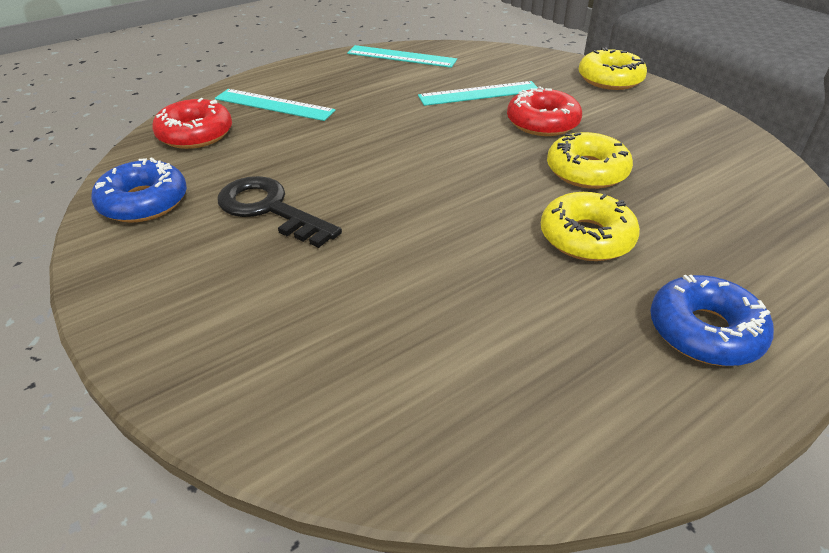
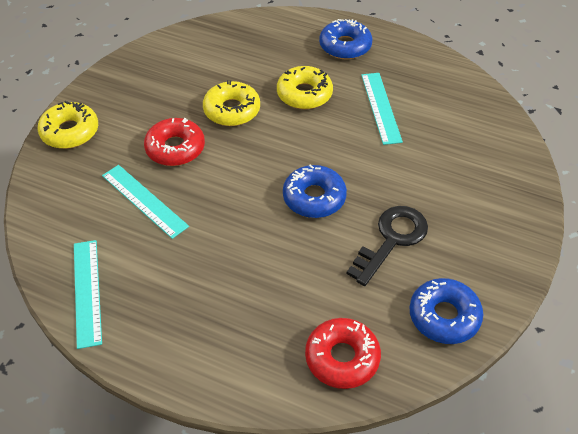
camera: 120 degrees left, 10 degrees up
(269, 209) = (392, 240): black key -> black key turned 150 degrees counterclockwise
(274, 105) = (254, 334): turquoise ruler -> turquoise ruler (381, 107)
(386, 180) = (314, 197): none -> blue donut

